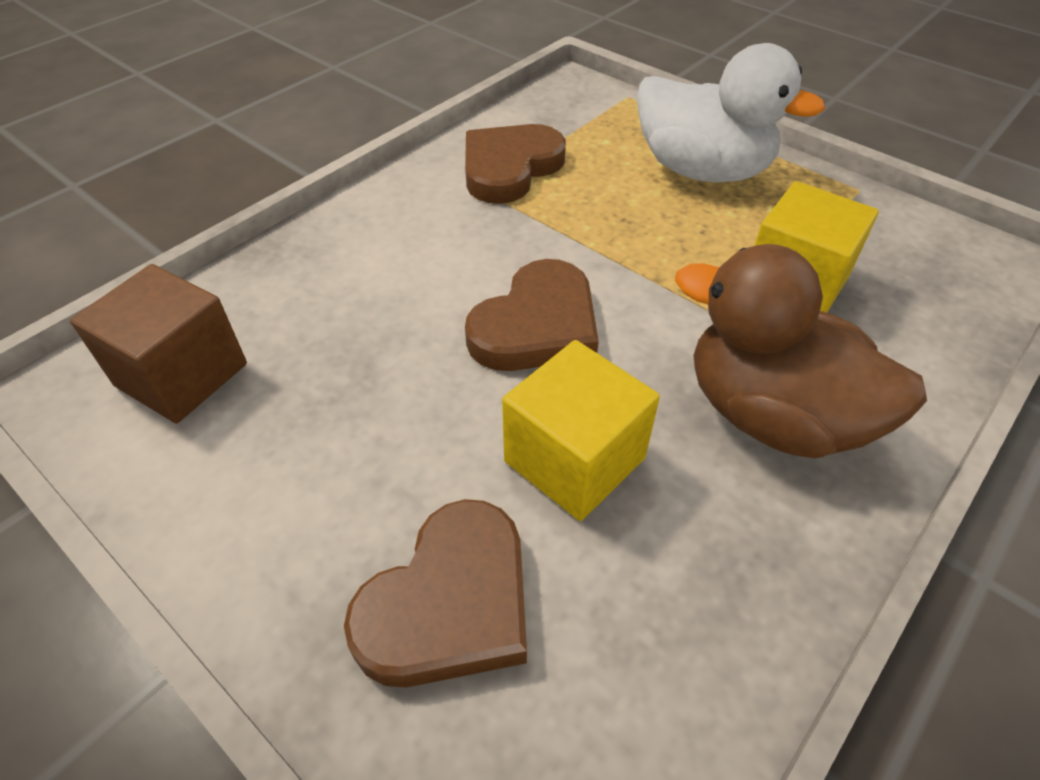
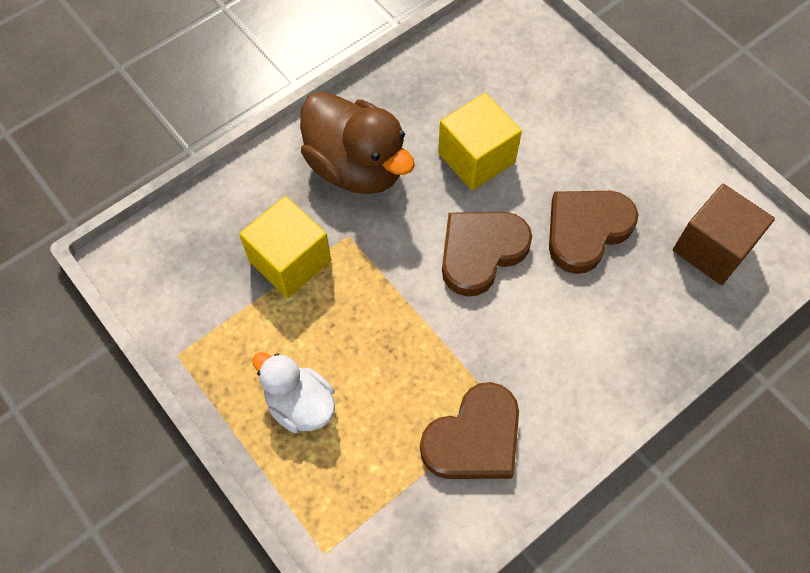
camera: 170 degrees left, 15 degrees up
(449, 603) = (548, 101): brown heart -> brown heart (586, 230)
(702, 170) = (300, 404): white duck -> white duck, size x0.62

